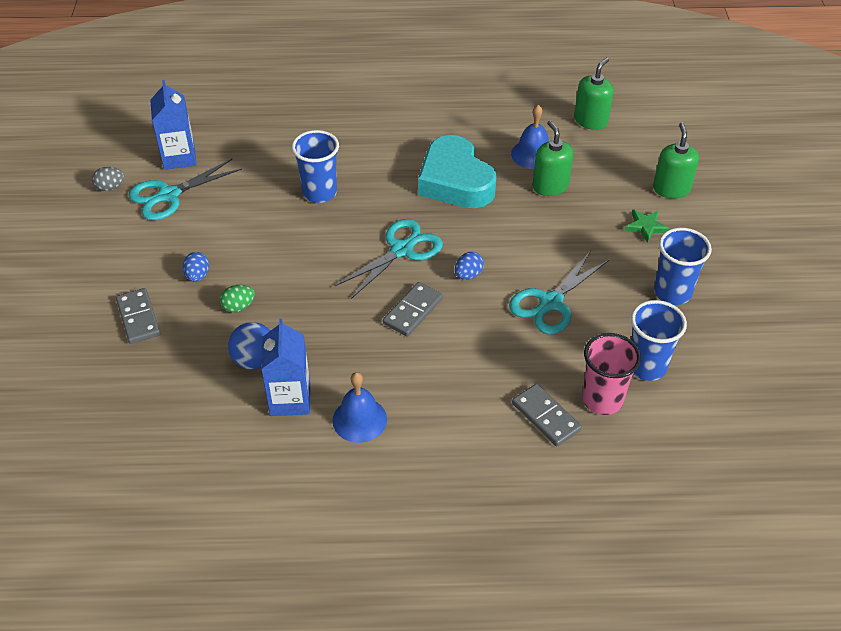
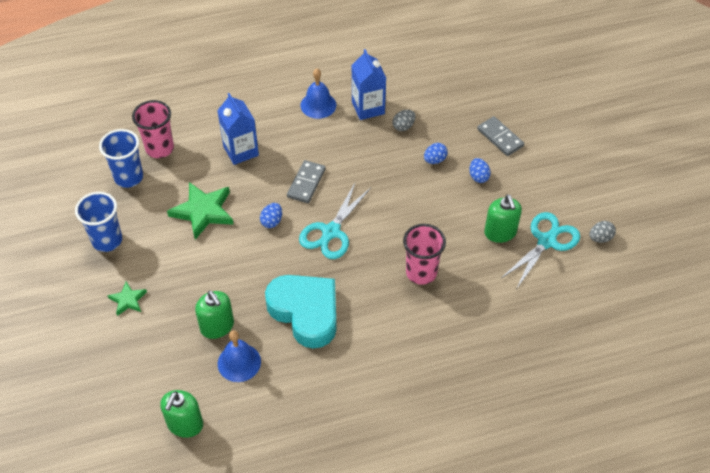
camera: 165 degrees right, 5 degrees up
(179, 157) = (564, 283): blue carton -> blue carton (241, 151)
(238, 307) = (434, 160): green egg -> blue egg
(254, 360) = (403, 126): blue ball -> grey egg
(319, 193) = (421, 272): blue cup -> pink cup
(545, 417) = (197, 130): grey domino -> none
(550, 303) = (203, 211): turquoise scissors -> green star
(671, 189) = (103, 349): green soap dispenser -> green soap dispenser (500, 232)

